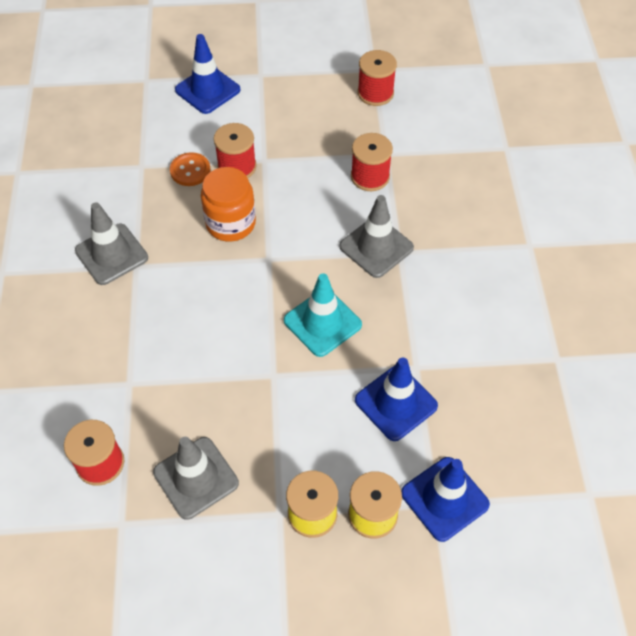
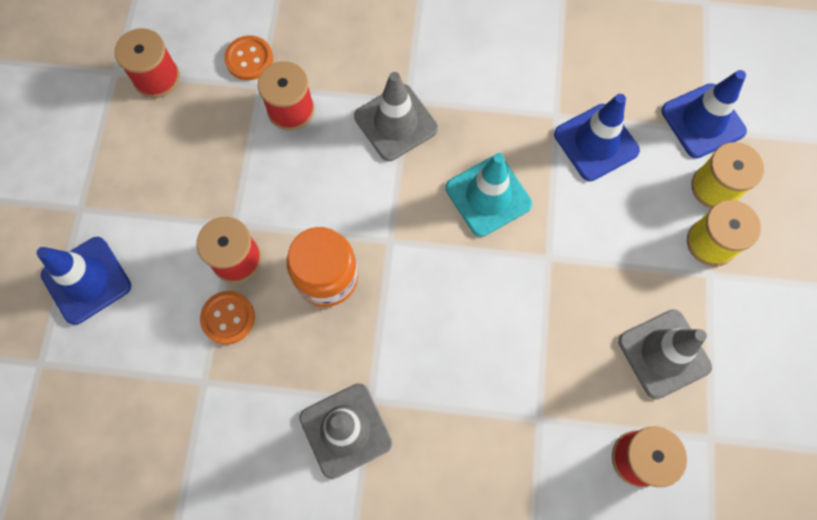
camera: 80 degrees left, 15 degrees up
(408, 143) = (249, 59): none -> orange button

